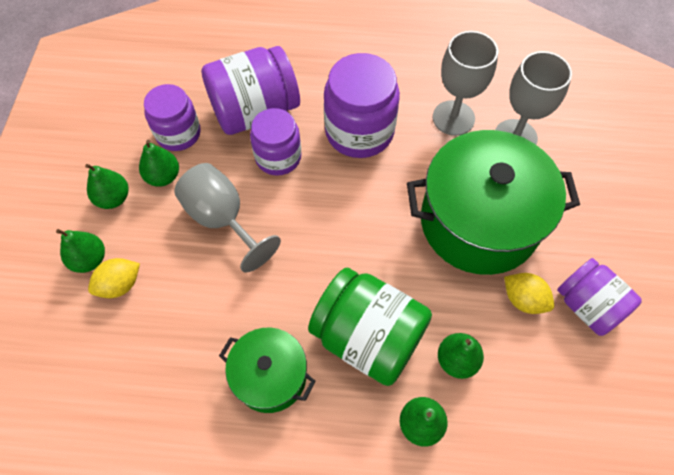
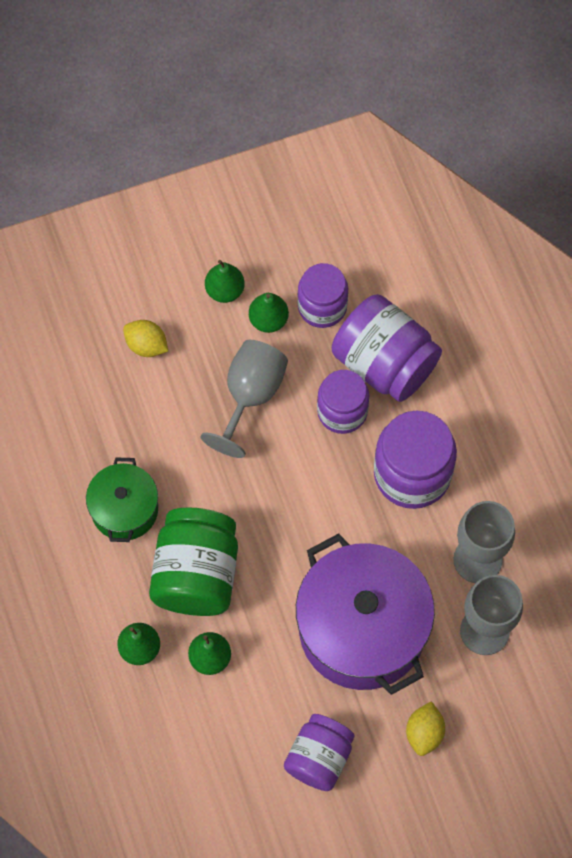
camera: 65 degrees right, 5 degrees up
(89, 259) = (157, 307): green pear -> none
(479, 222) = (362, 629): green pot -> purple pot
(523, 299) = (297, 697): yellow lemon -> yellow lemon (424, 733)

